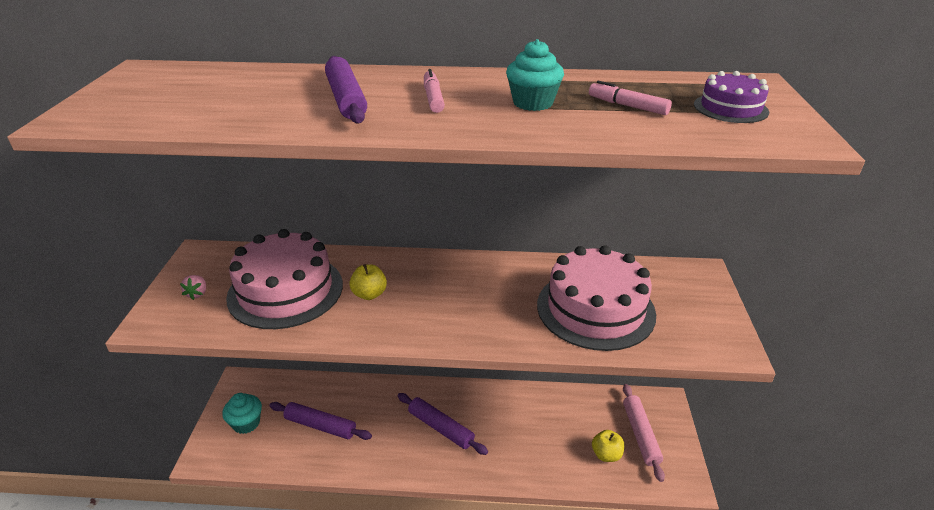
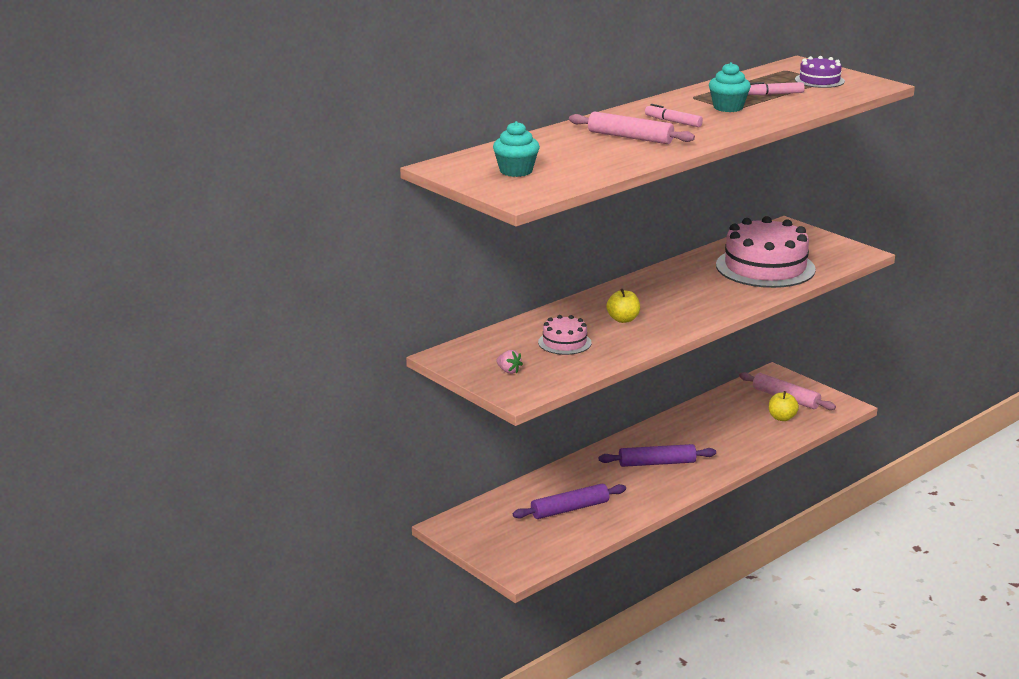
camera: 45 degrees left, 10 degrees down
(246, 423) = (509, 539): turquoise cupcake -> turquoise cupcake (516, 171)
(285, 290) = (564, 342): pink cake -> pink cake, size x0.49
(346, 99) = (630, 137): purple rolling pin -> pink rolling pin

